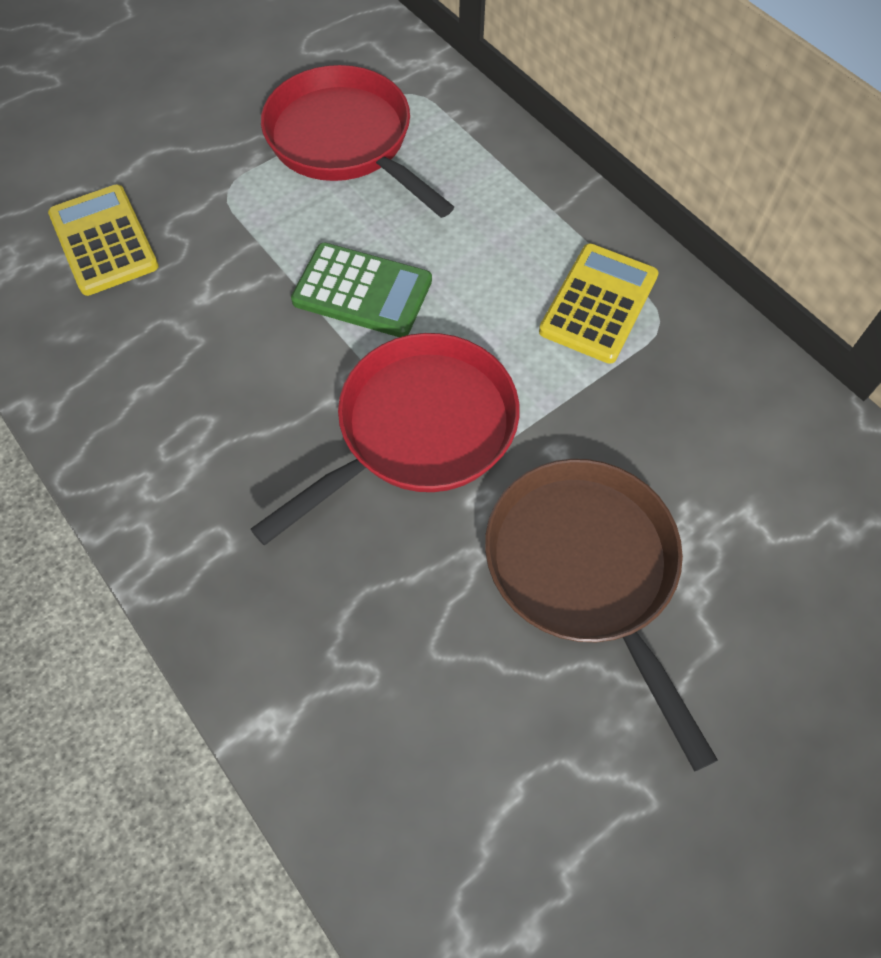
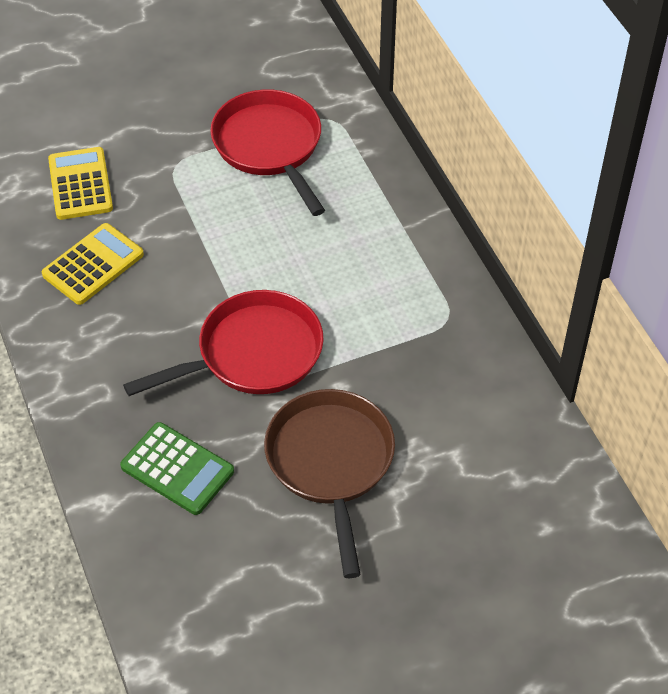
camera: 15 degrees right, 10 degrees down
(362, 291) = (246, 255): green calculator -> green calculator (177, 469)
(598, 304) = (409, 298): yellow calculator -> yellow calculator (93, 265)

